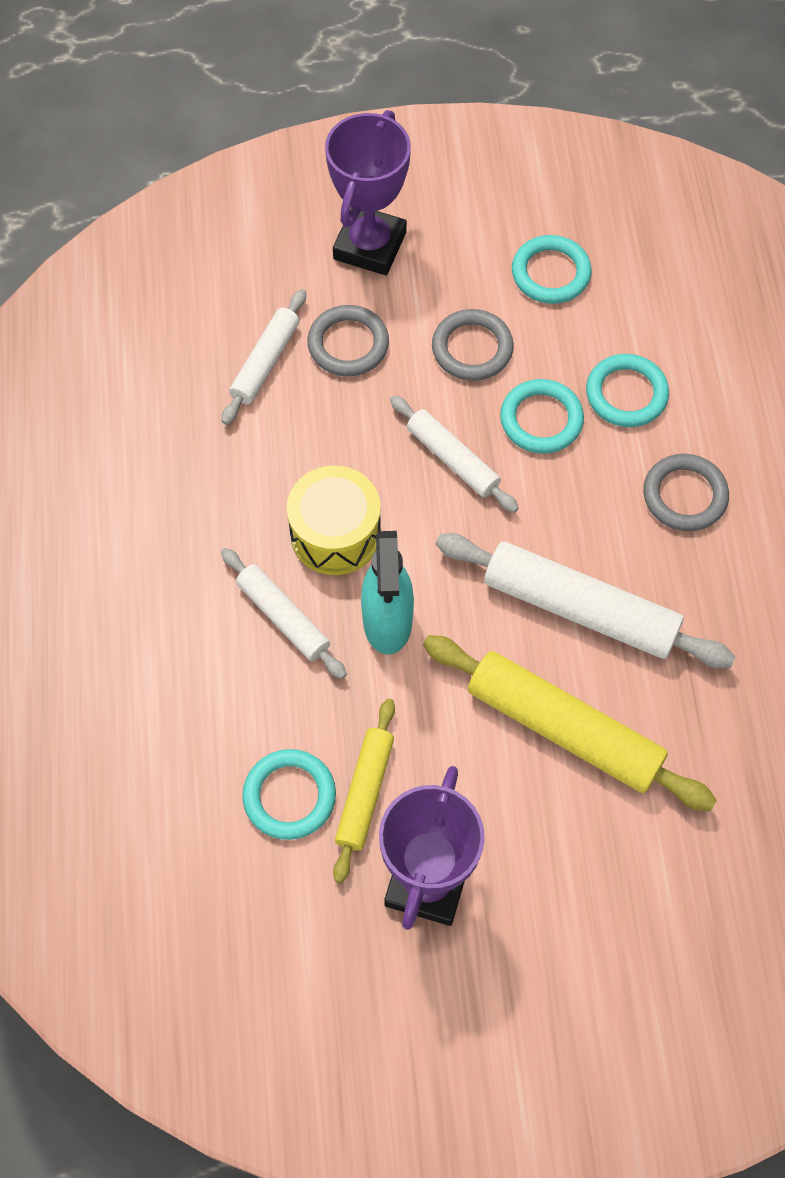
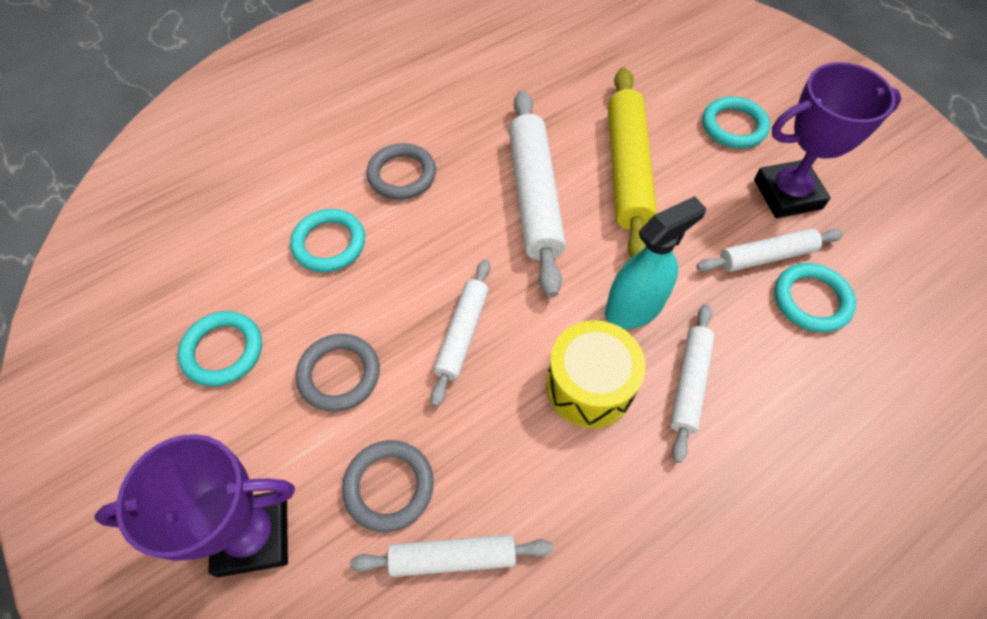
camera: 120 degrees left, 5 degrees down
(364, 792) = (766, 257): yellow rolling pin -> white rolling pin
(541, 420) = (386, 289): turquoise ring -> turquoise ring (733, 126)

